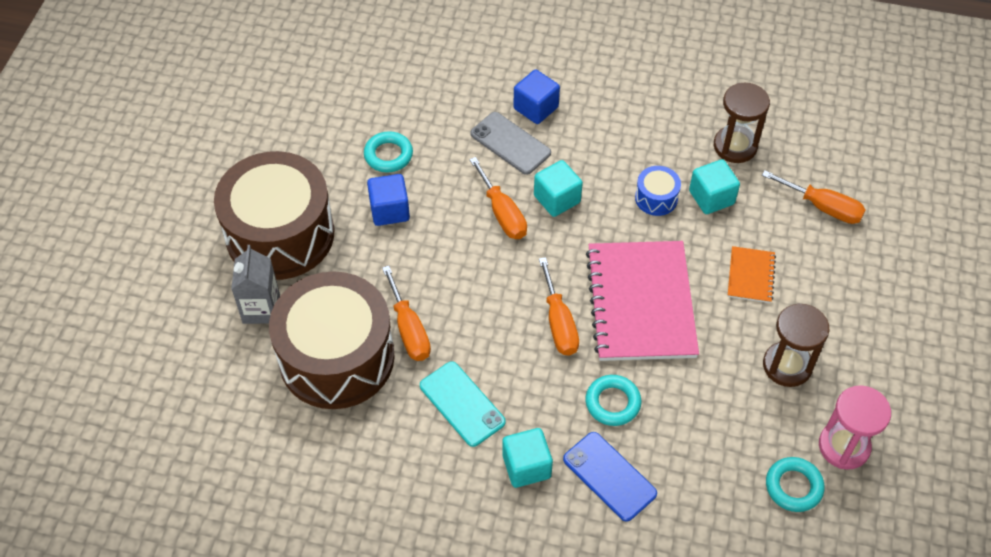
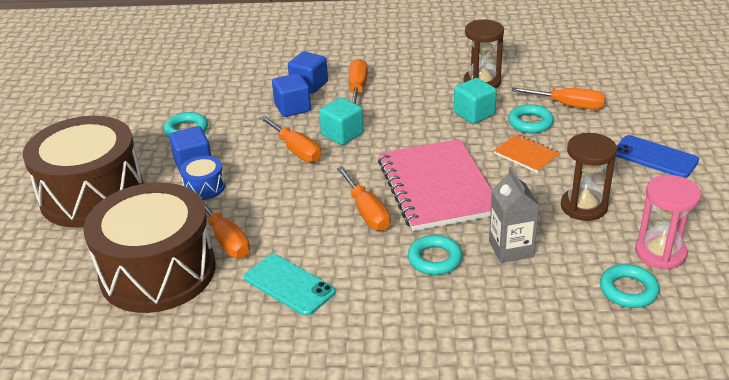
camera: 10 degrees left, 20 degrees down
(261, 309) = (78, 249): grey carton -> grey carton (511, 249)
(510, 143) = (292, 108): grey phone -> blue cube
(526, 466) = (365, 321): turquoise cube -> none
(590, 126) = (357, 88): none -> orange screwdriver
(609, 476) = (449, 314): blue phone -> blue phone (655, 157)
(656, 198) = (427, 121): blue drum -> blue drum (204, 187)
(750, 276) = (526, 155): orange notebook -> orange notebook turned 45 degrees counterclockwise
(770, 226) = (530, 123): none -> turquoise ring

